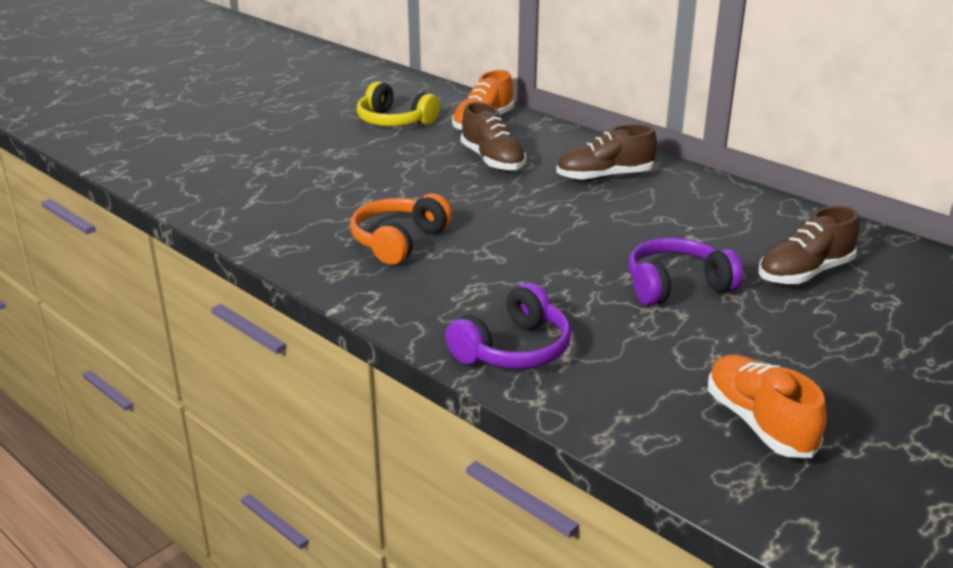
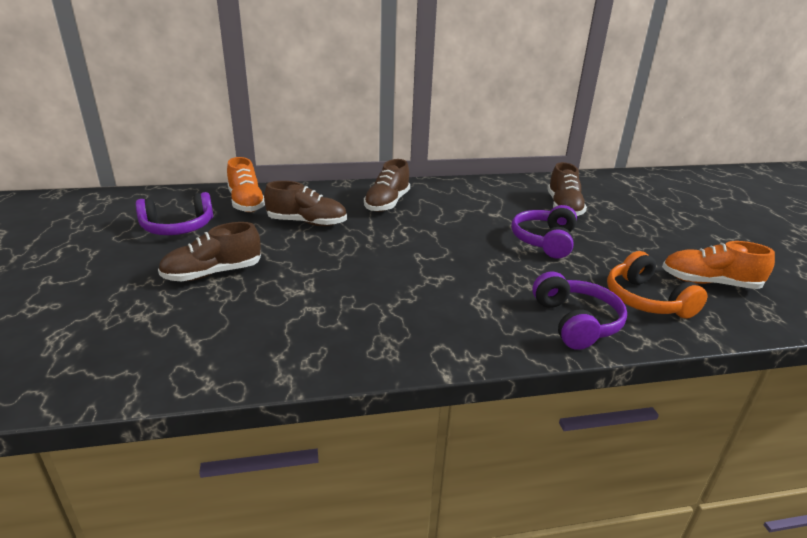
camera: 55 degrees left, 0 degrees up
(347, 165) = (213, 273): none -> brown shoe
(394, 121) = (178, 227): yellow headphones -> purple headphones
(398, 241) = (373, 303): orange headphones -> orange headphones (646, 300)

